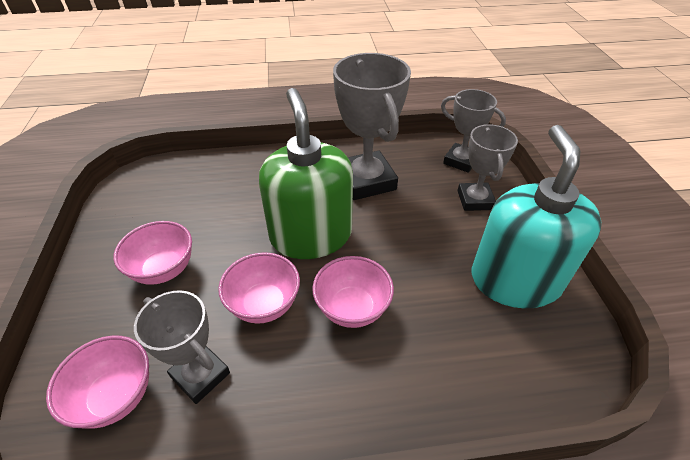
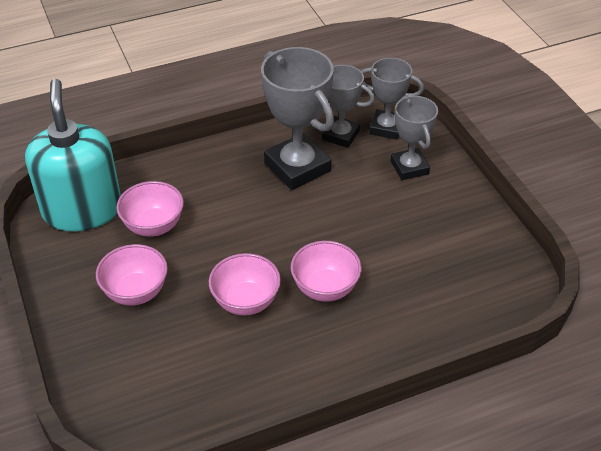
camera: 15 degrees left, 0 degrees up
(116, 396) = (153, 396): pink bowl -> pink bowl (153, 226)
(200, 375) = (216, 366): grey trophy -> grey trophy (340, 135)
(311, 235) = (263, 232): green soap dispenser -> none
(515, 280) = (459, 235): turquoise soap dispenser -> turquoise soap dispenser (82, 210)

